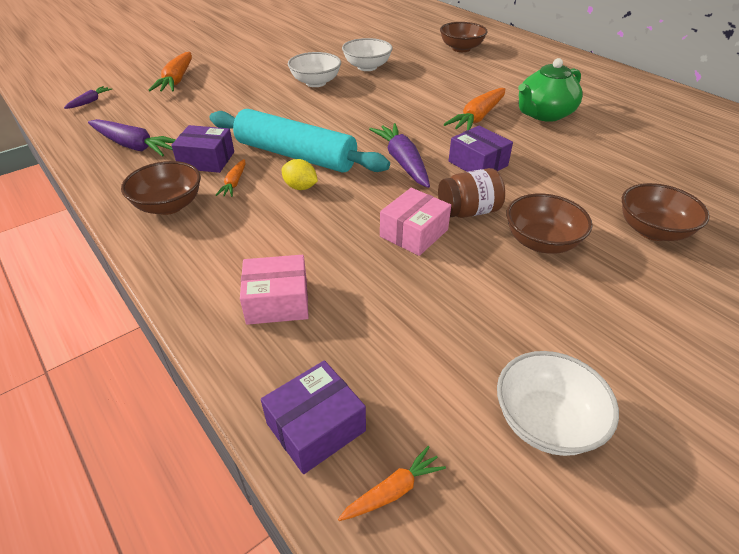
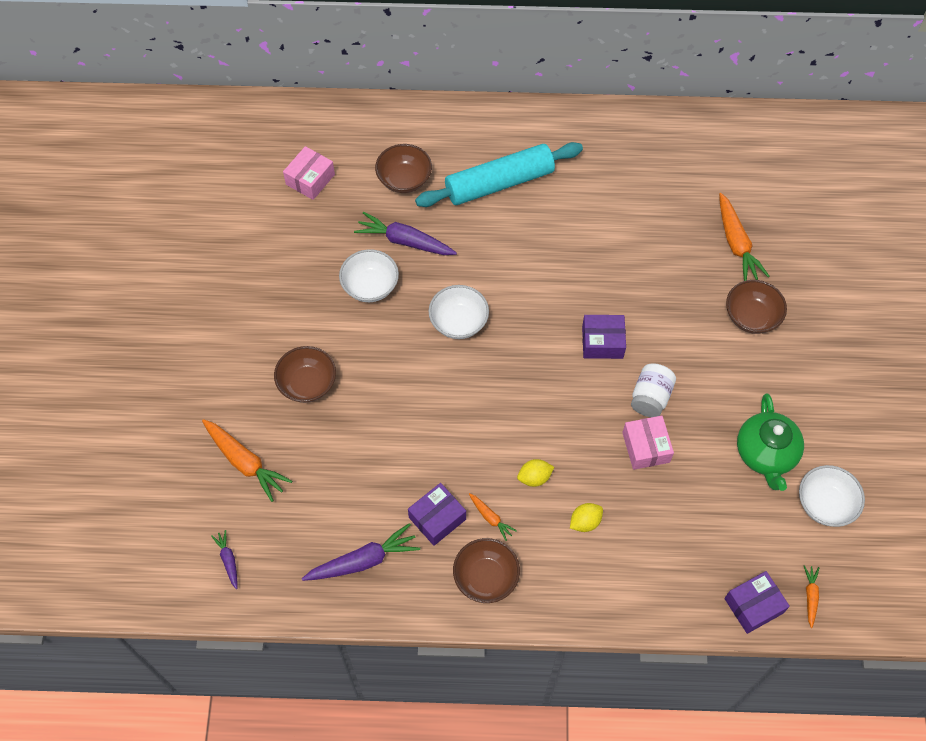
camera: 50 degrees left, 20 degrees up
(277, 301) = (648, 568): pink box -> pink box (310, 179)
(287, 234) = (585, 522): none -> yellow lemon
(295, 155) = (485, 452): turquoise rolling pin -> turquoise rolling pin (499, 183)
(315, 82) = (364, 351): white bowl -> white bowl (458, 322)
(316, 427) = (753, 606): purple box -> purple box turned 60 degrees clockwise
(402, 162) = (558, 388): purple carrot -> purple carrot (405, 241)
(468, 211) = (650, 397): brown jar -> white jar
(477, 118) = (540, 284): orange carrot -> orange carrot (736, 243)
(541, 242) = (712, 385): brown bowl -> brown bowl (307, 384)
(544, 114) = (576, 235): green teapot -> green teapot (765, 454)

